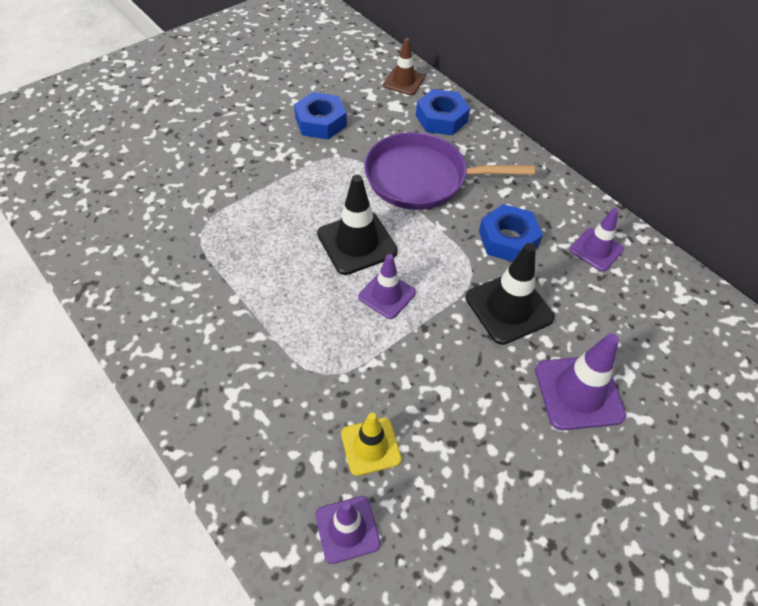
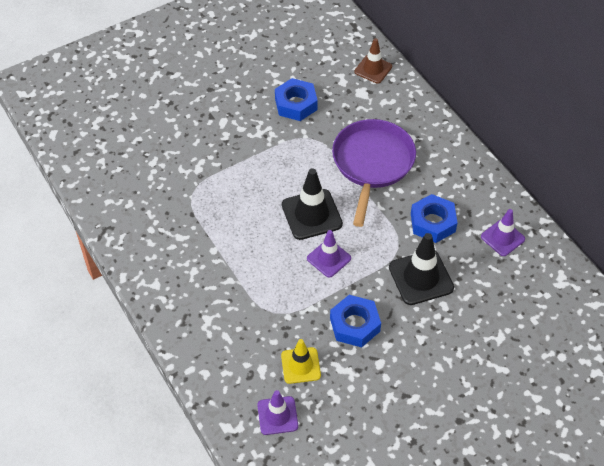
camera: 10 degrees right, 0 degrees up
(421, 178) = (372, 163): purple pan -> purple pan turned 90 degrees clockwise
(441, 118) = (399, 108): blue nut -> blue nut (354, 325)
(579, 392) = (458, 345): purple traffic cone -> none

